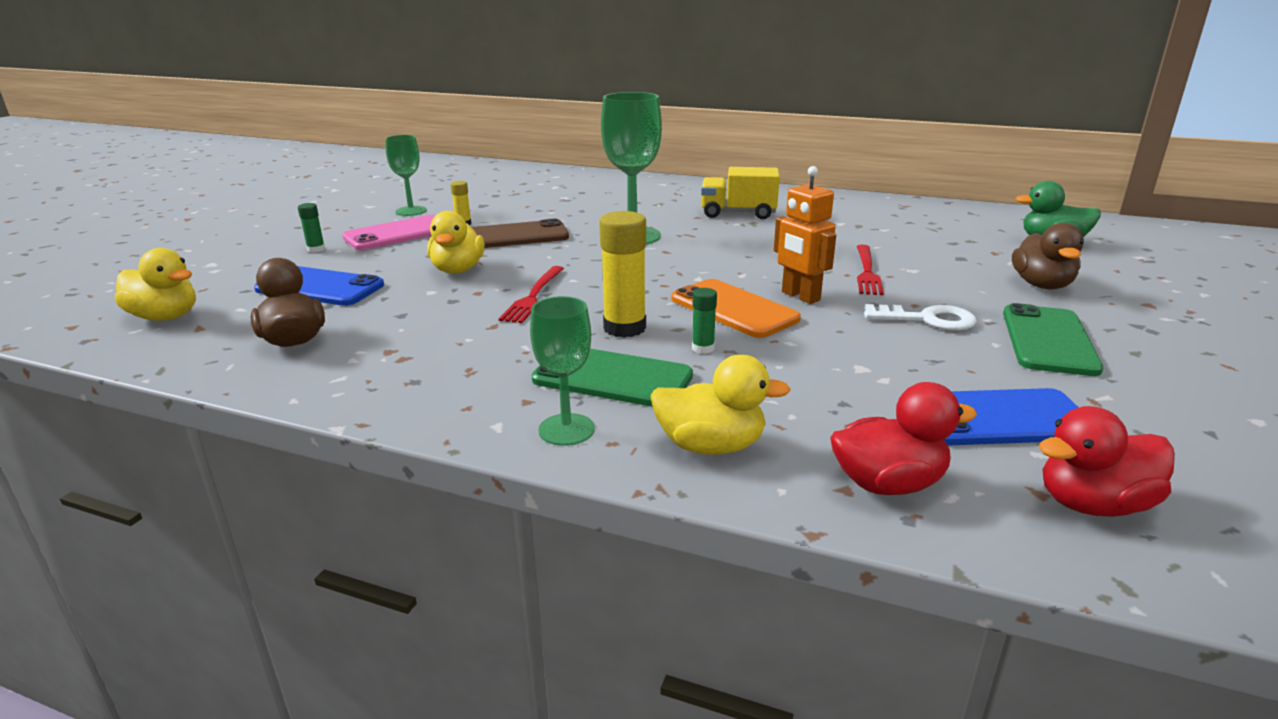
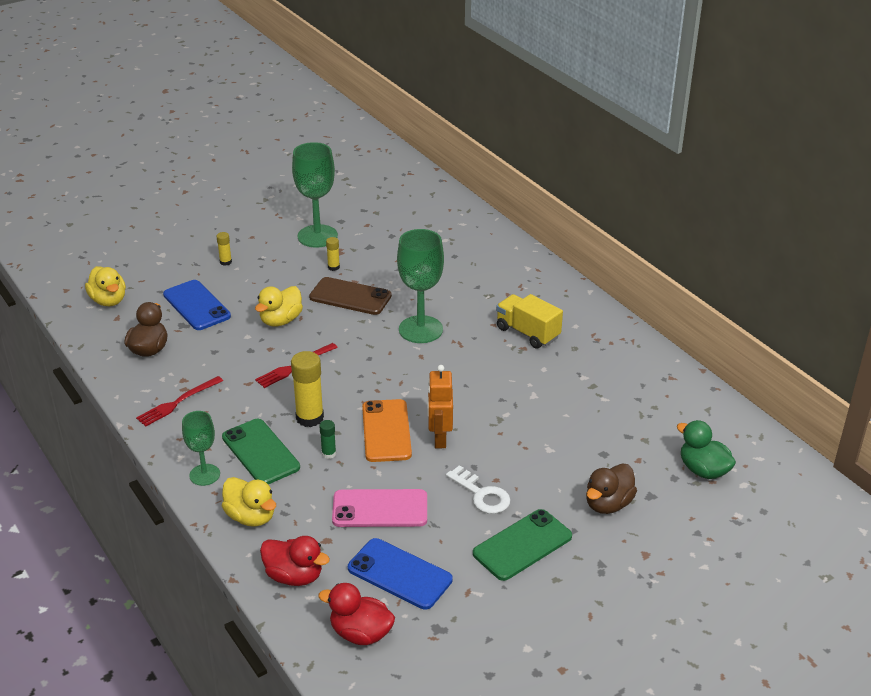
camera: 35 degrees right, 10 degrees up
(316, 249) = (225, 262): green glue stick -> yellow glue stick
(398, 234) = (285, 263): pink phone -> pink phone (380, 509)
(411, 211) = (317, 236): green goblet -> green goblet, size x1.68
(867, 271) = (516, 436): red fork -> red fork (178, 402)

